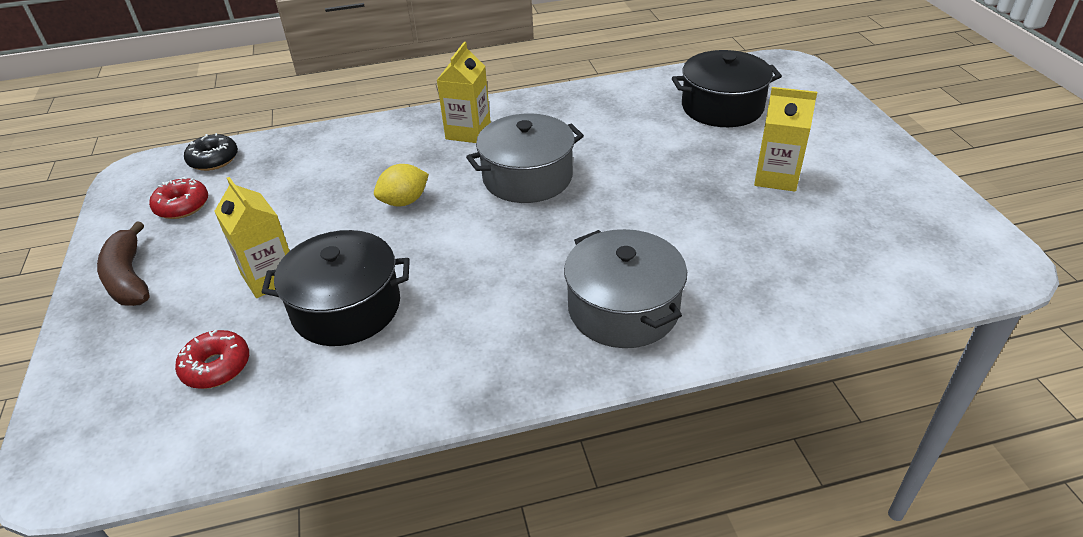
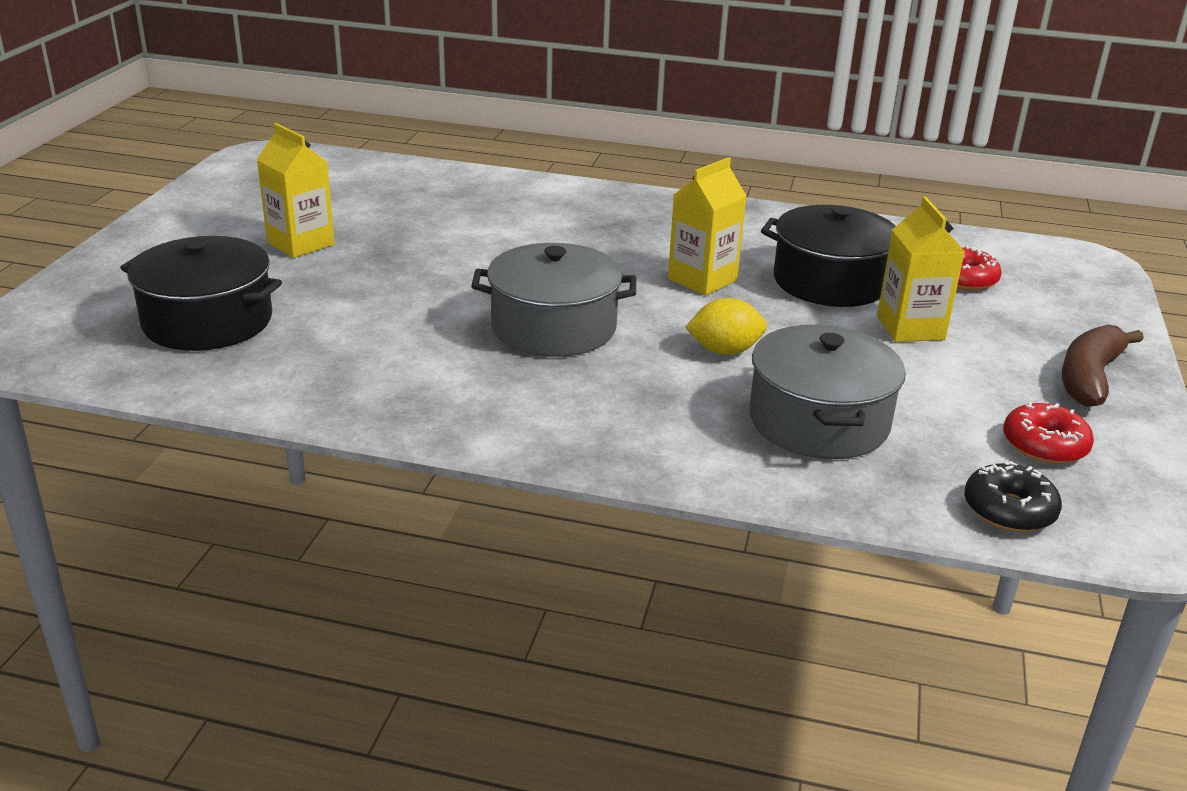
camera: 155 degrees left, 10 degrees down
(129, 278) = (1089, 377): brown banana -> brown banana turned 150 degrees counterclockwise
(468, 132) = (574, 410): yellow carton -> yellow carton (702, 280)
(623, 309) = (581, 214): grey pot -> grey pot (818, 421)

